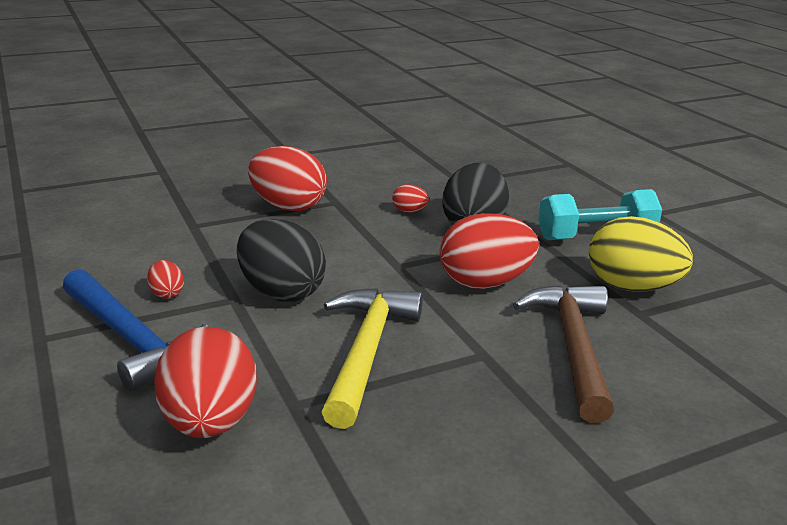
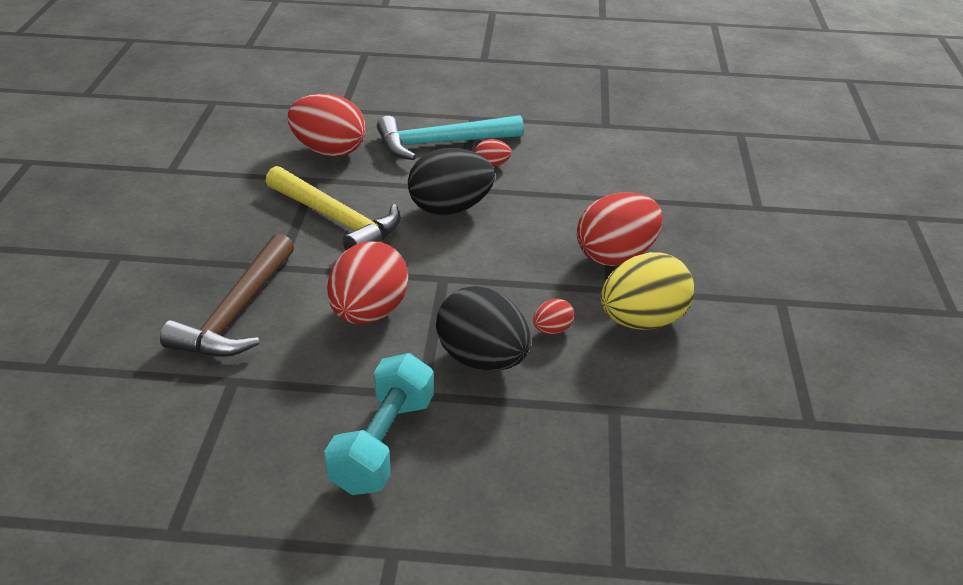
camera: 120 degrees right, 10 degrees up
(131, 339) = (442, 143): blue hammer -> turquoise hammer
(572, 347) = (237, 312): brown hammer -> brown hammer turned 75 degrees clockwise
(631, 287) = (271, 403): yellow egg -> yellow egg (642, 321)

